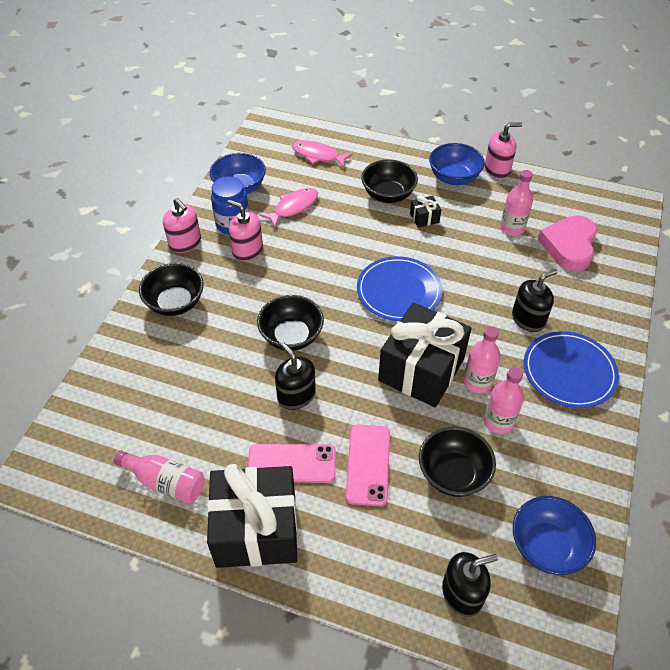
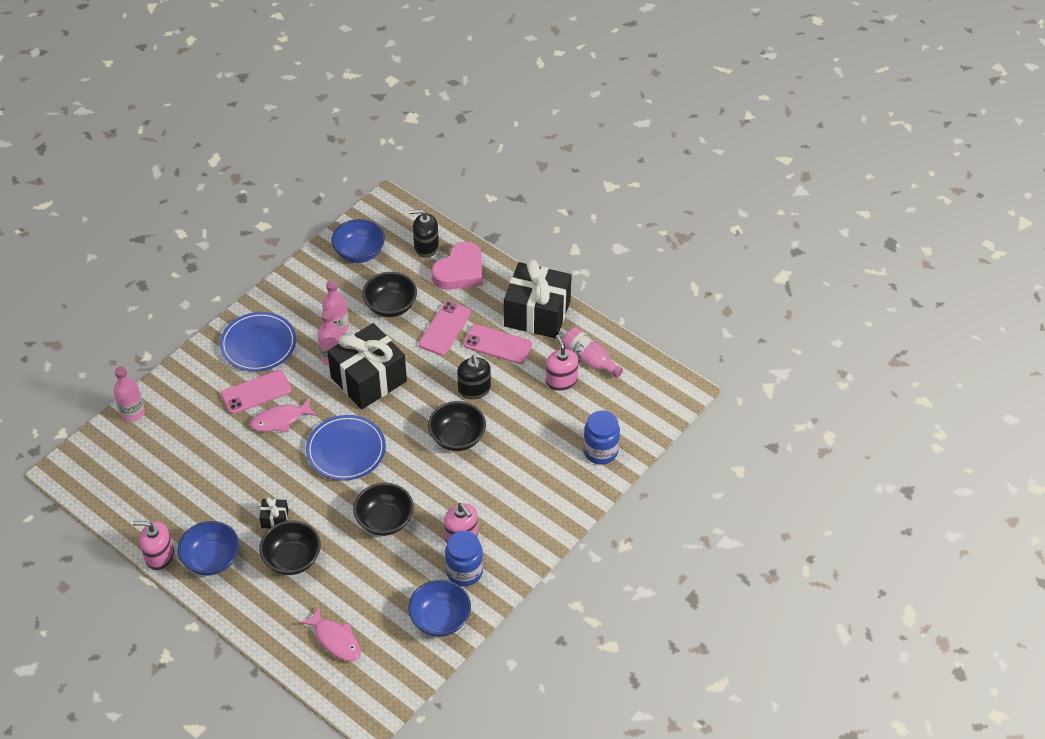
camera: 160 degrees left, 0 degrees up
(127, 368) = (600, 451): none -> blue jar
(175, 303) = (545, 499): black bowl -> black bowl (384, 520)
(185, 243) = (518, 564): pink soap dispenser -> pink soap dispenser (561, 380)
(293, 207) = (395, 574): pink fish -> pink fish (280, 420)
(512, 228) = (201, 481): pink bottle -> pink bottle (132, 413)
(528, 319) = (256, 392): black soap dispenser -> pink phone
(569, 246) = (165, 446): pink heart -> pink heart (460, 271)

